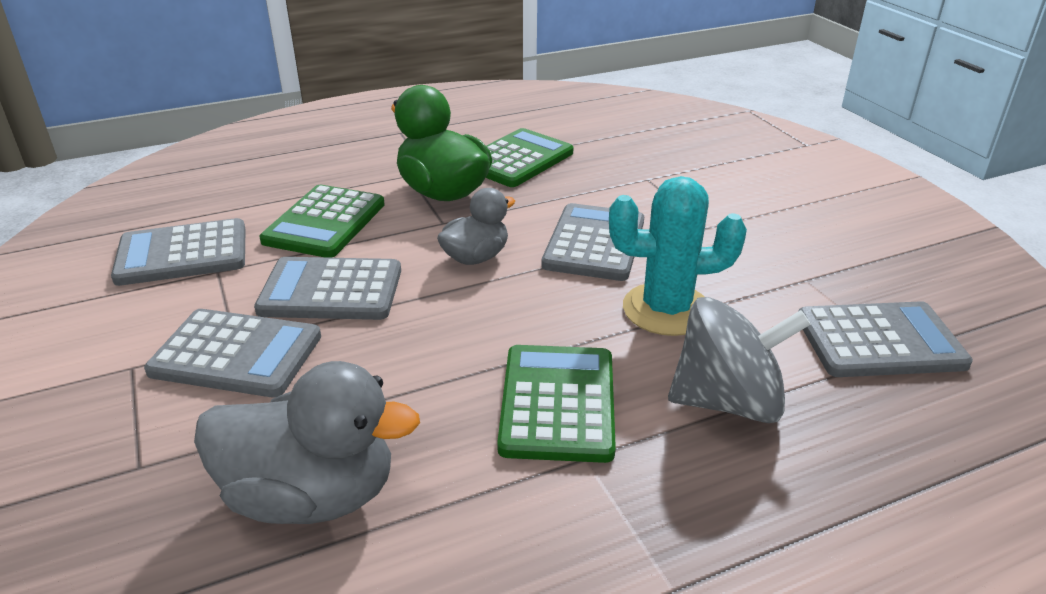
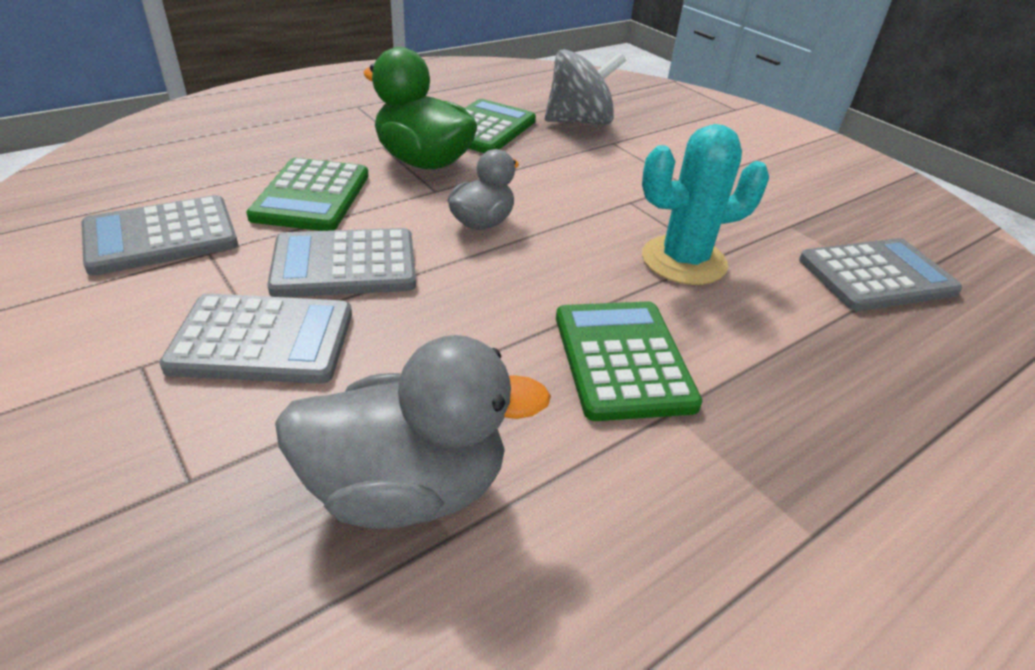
camera: 15 degrees left, 5 degrees up
(594, 243) = (591, 203): grey calculator -> none
(727, 401) = (776, 343): grey spinning top -> grey spinning top (579, 121)

